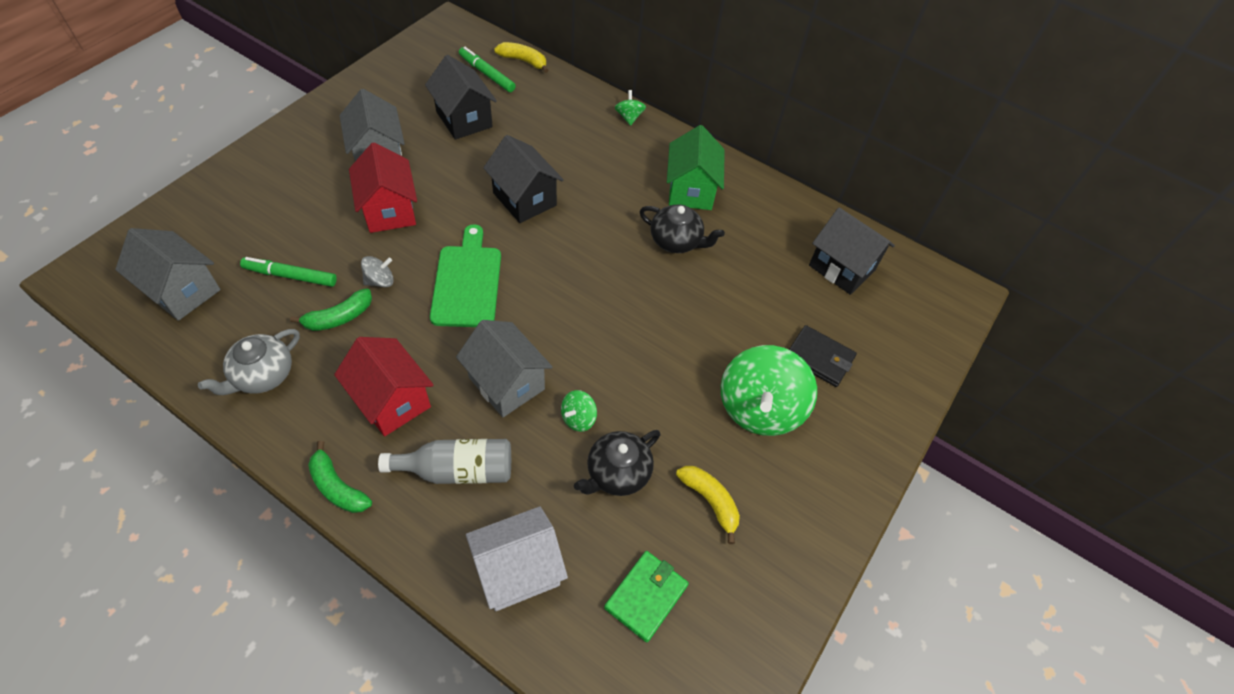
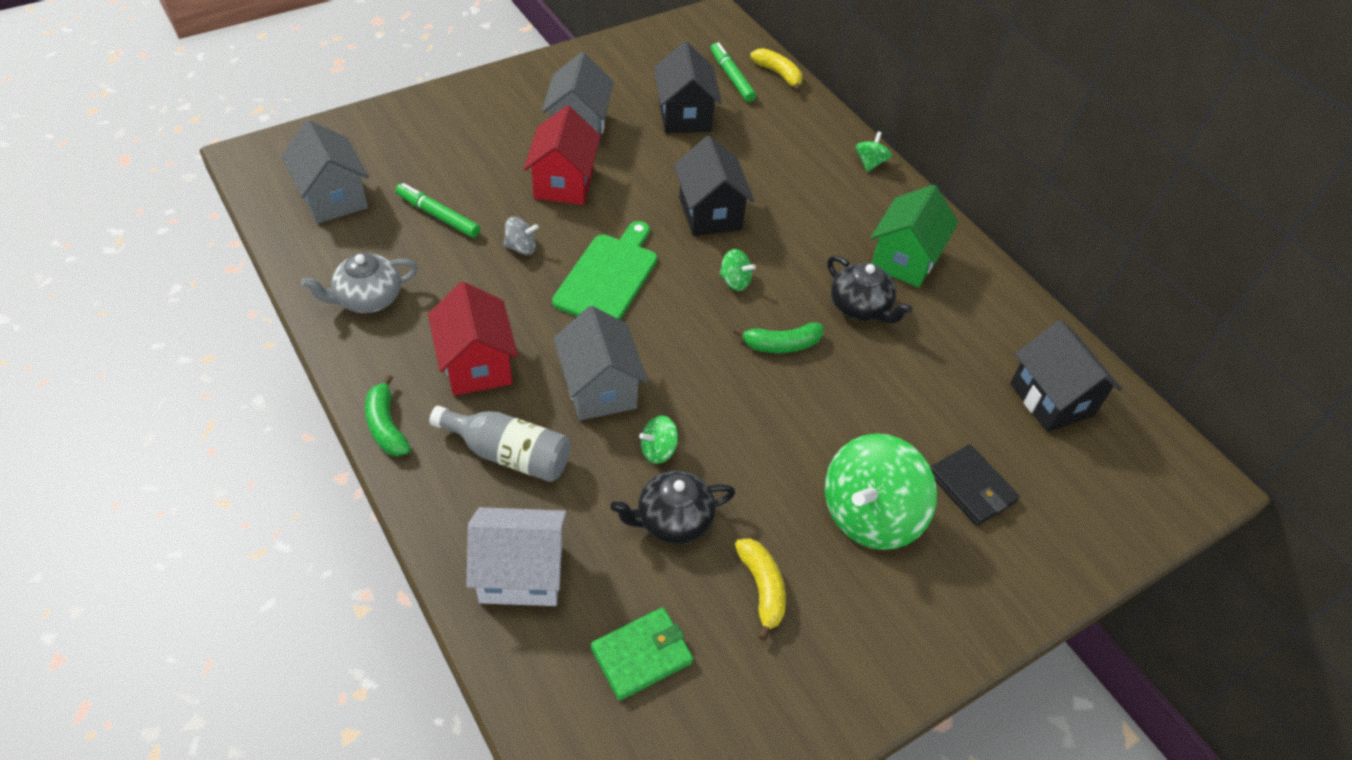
camera: 25 degrees right, 5 degrees down
(339, 317) = (464, 269): green banana -> green banana (781, 345)
(571, 251) = (735, 281): none -> green spinning top

